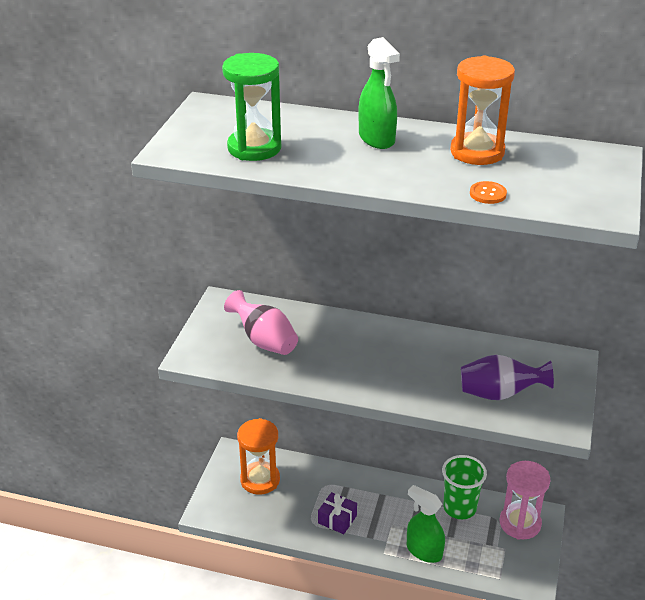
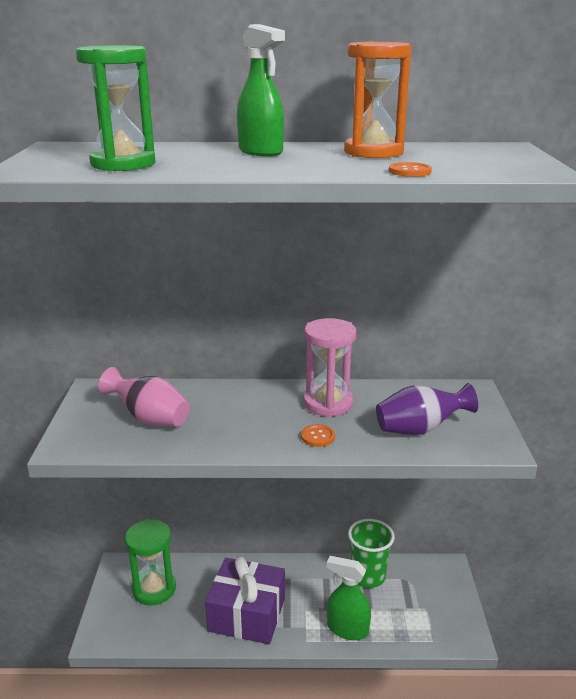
camera: 15 degrees left, 10 degrees down
(260, 480) = (154, 589): orange hourglass -> green hourglass
(337, 519) = (247, 614): purple gift -> purple gift, size x1.97
(404, 385) = (318, 436): none -> orange button
(520, 523) = (431, 580): pink hourglass -> pink hourglass (328, 403)

